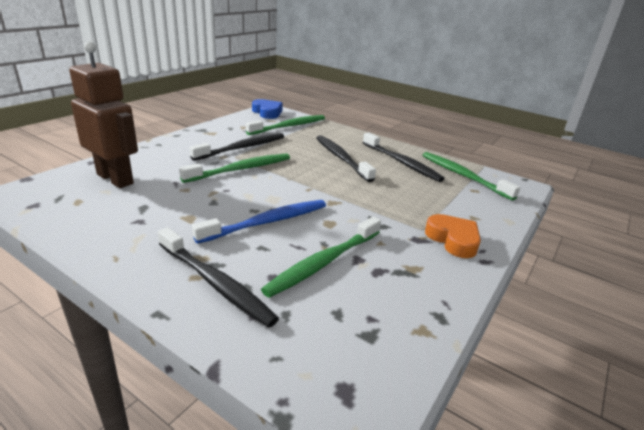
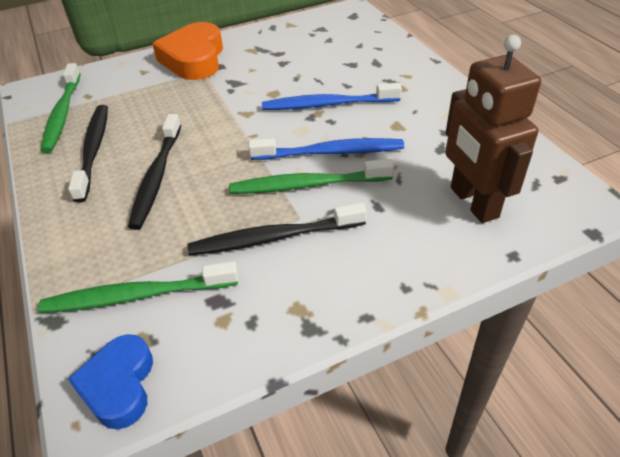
camera: 145 degrees left, 15 degrees up
(215, 283) = (395, 68): black toothbrush -> none
(238, 188) = (330, 152): none -> blue toothbrush
(324, 262) = (310, 65): green toothbrush -> none
(453, 240) = (194, 59): orange heart -> orange heart, size x1.58

